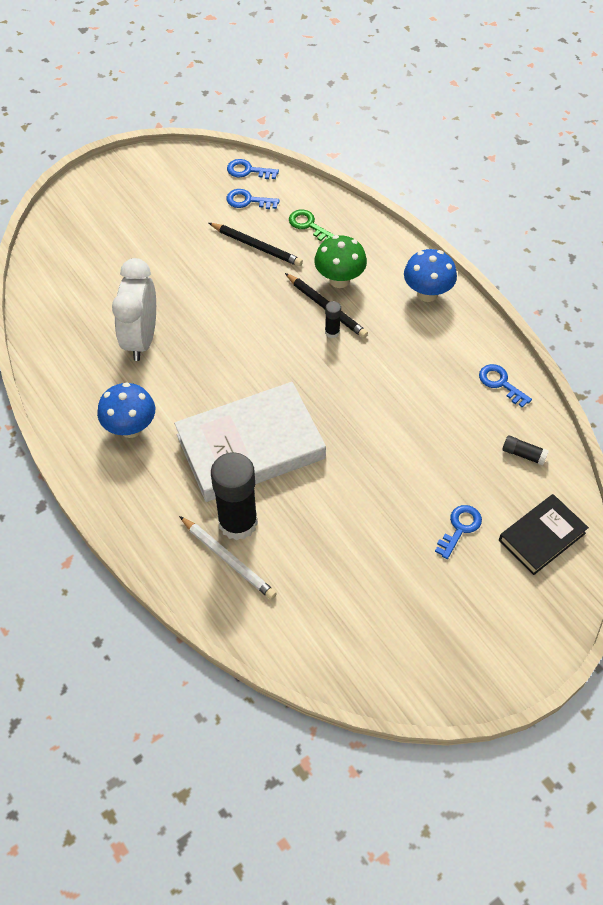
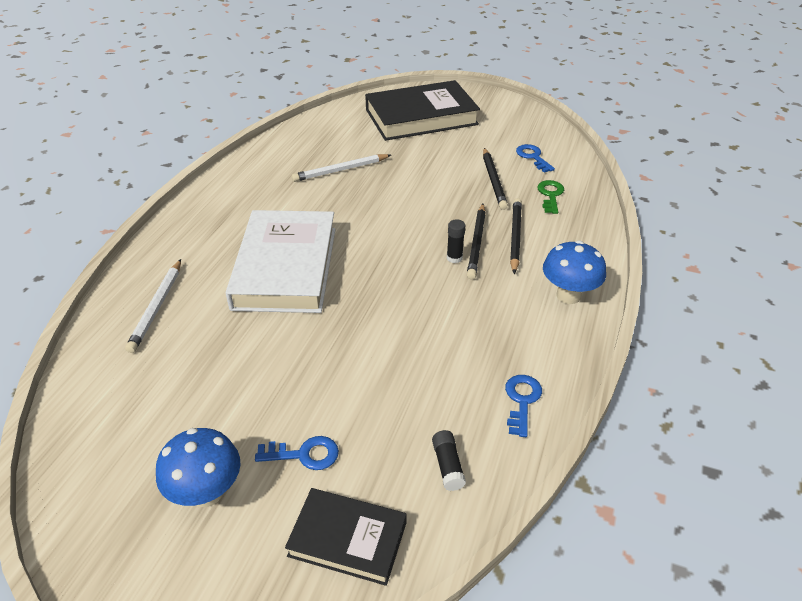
camera: 55 degrees right, 15 degrees down
(110, 233) = (421, 117): none -> black book
(130, 428) = (251, 201): blue mushroom -> blue mushroom (207, 493)
(141, 339) = (340, 170): white clock -> white pencil
(238, 522) = (200, 296): black glue stick -> none
(247, 171) = (561, 144): blue key -> none
(250, 446) = (285, 267): white book -> white book turned 60 degrees clockwise
(339, 280) = (515, 237): green mushroom -> black pencil

